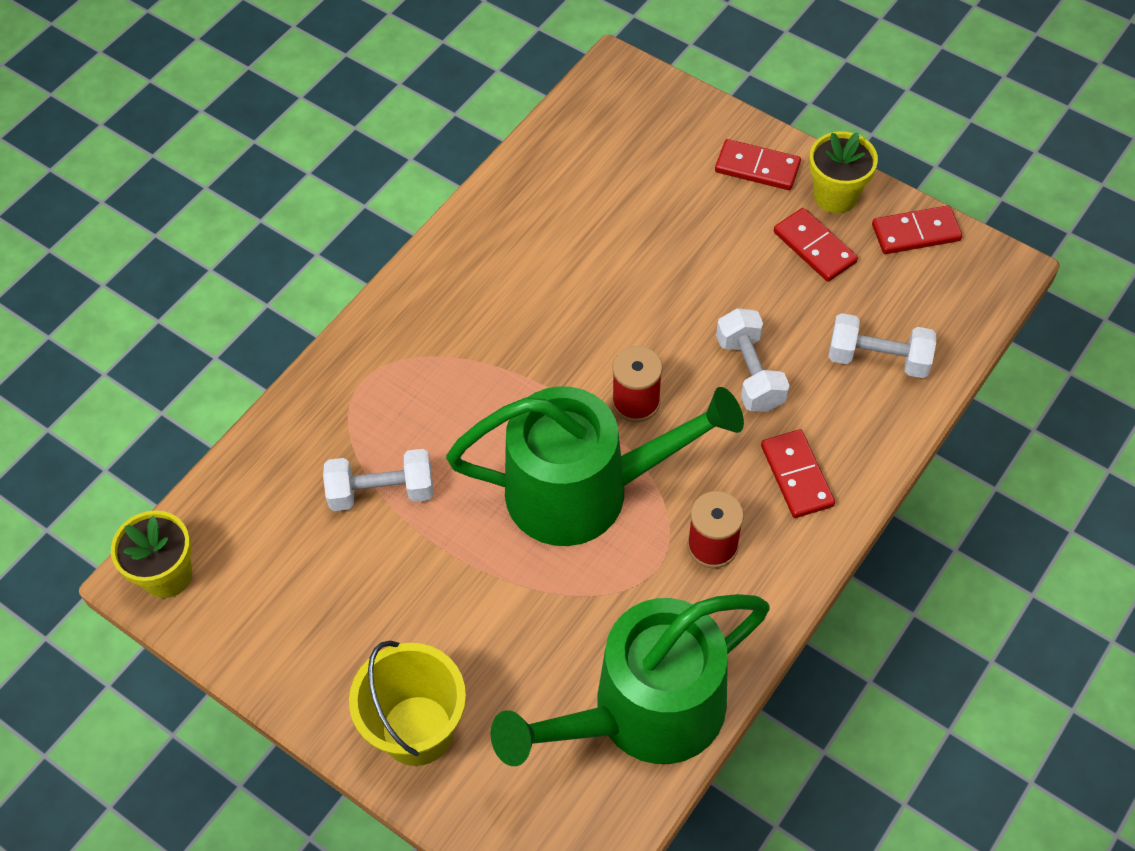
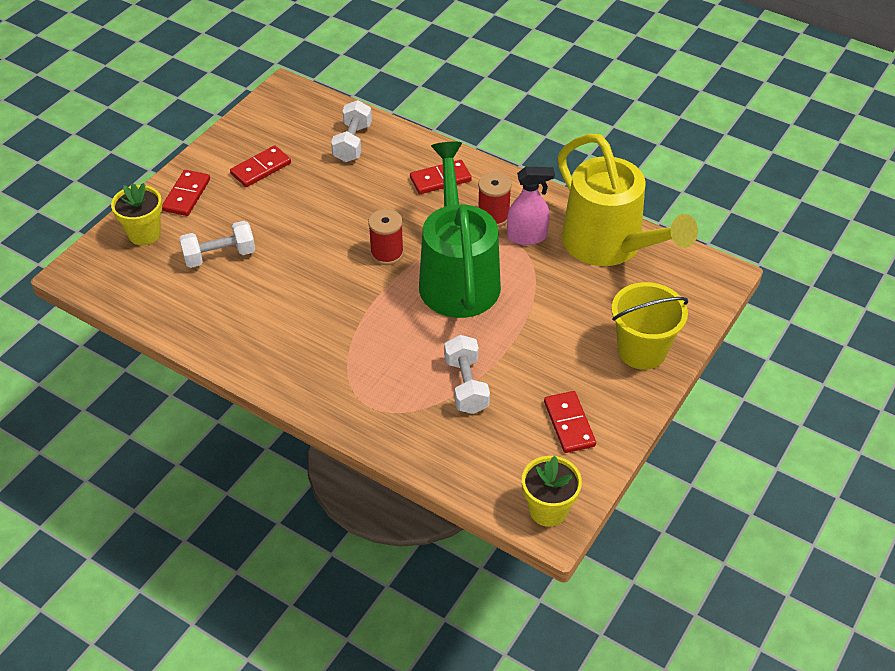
camera: 95 degrees left, 10 degrees down
(643, 713) = (610, 245): green watering can -> yellow watering can
(666, 590) = (527, 236): none -> pink spray bottle
(750, 373) = (363, 199): white dumbbell -> white dumbbell (219, 256)
(835, 196) = (217, 158): yellow flower pot -> yellow flower pot (144, 234)
(915, 232) = (252, 123): red domino -> red domino (569, 424)

